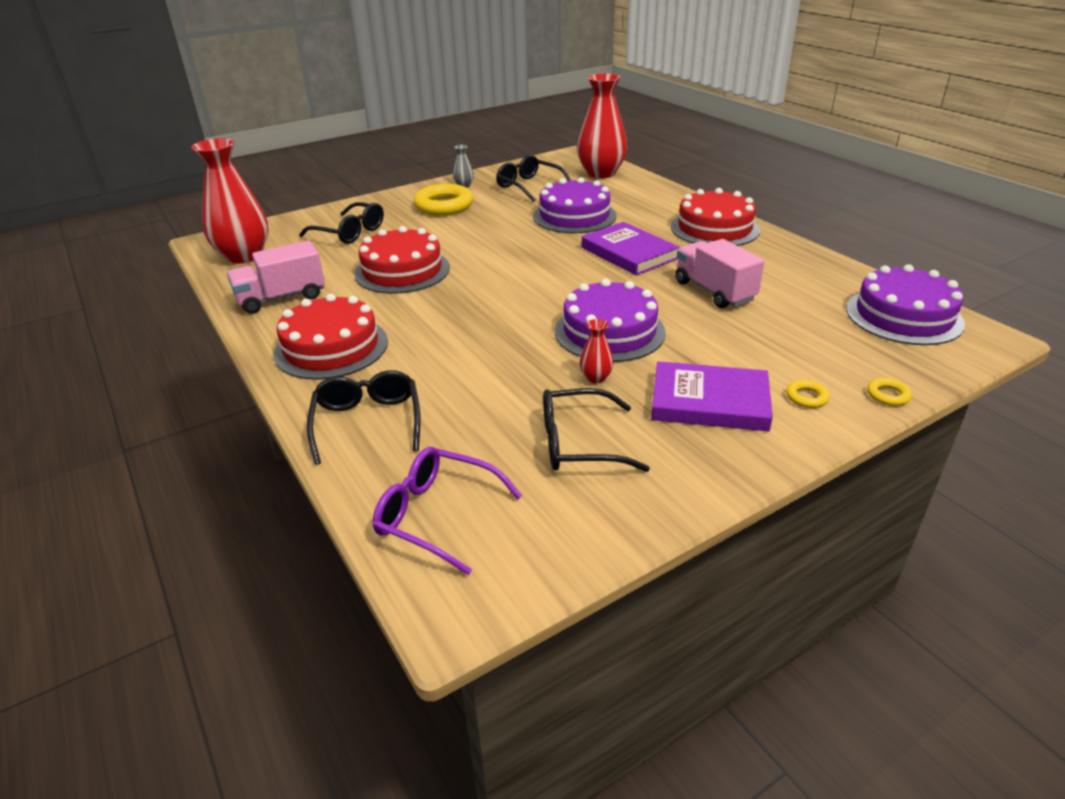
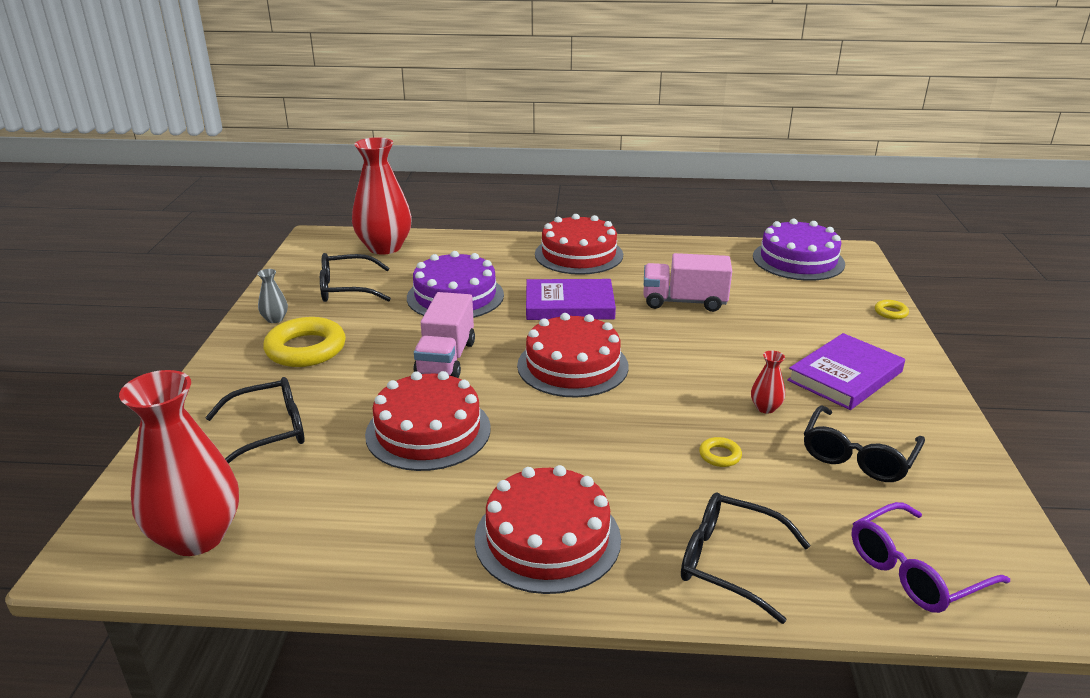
camera: 55 degrees left, 5 degrees down
(281, 298) = (375, 539): pink truck -> pink truck (446, 359)
(544, 284) = (572, 365): none -> red cake
(609, 331) = (697, 371): purple cake -> none
(806, 397) = (870, 339): yellow ring -> yellow ring (720, 455)

